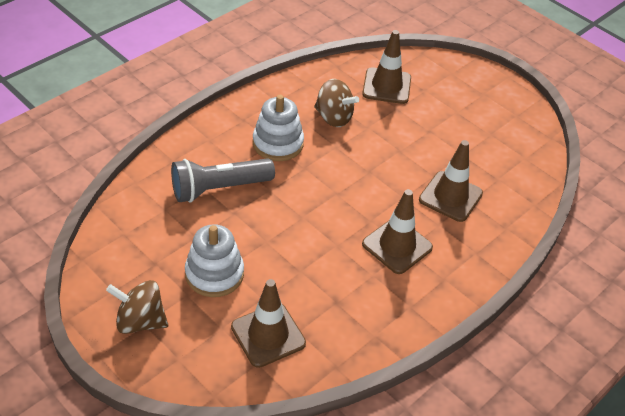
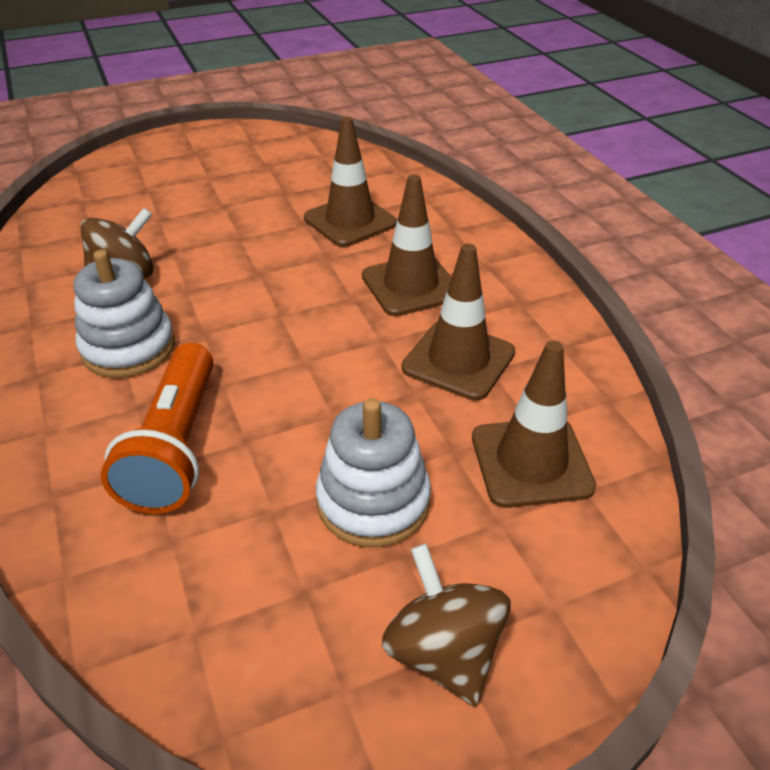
camera: 65 degrees left, 5 degrees down
(140, 321) = (443, 651): brown spinning top -> brown spinning top turned 120 degrees clockwise
(219, 189) = (176, 447): grey flashlight -> orange flashlight
(386, 86) = (108, 215): brown traffic cone -> brown traffic cone (458, 360)

